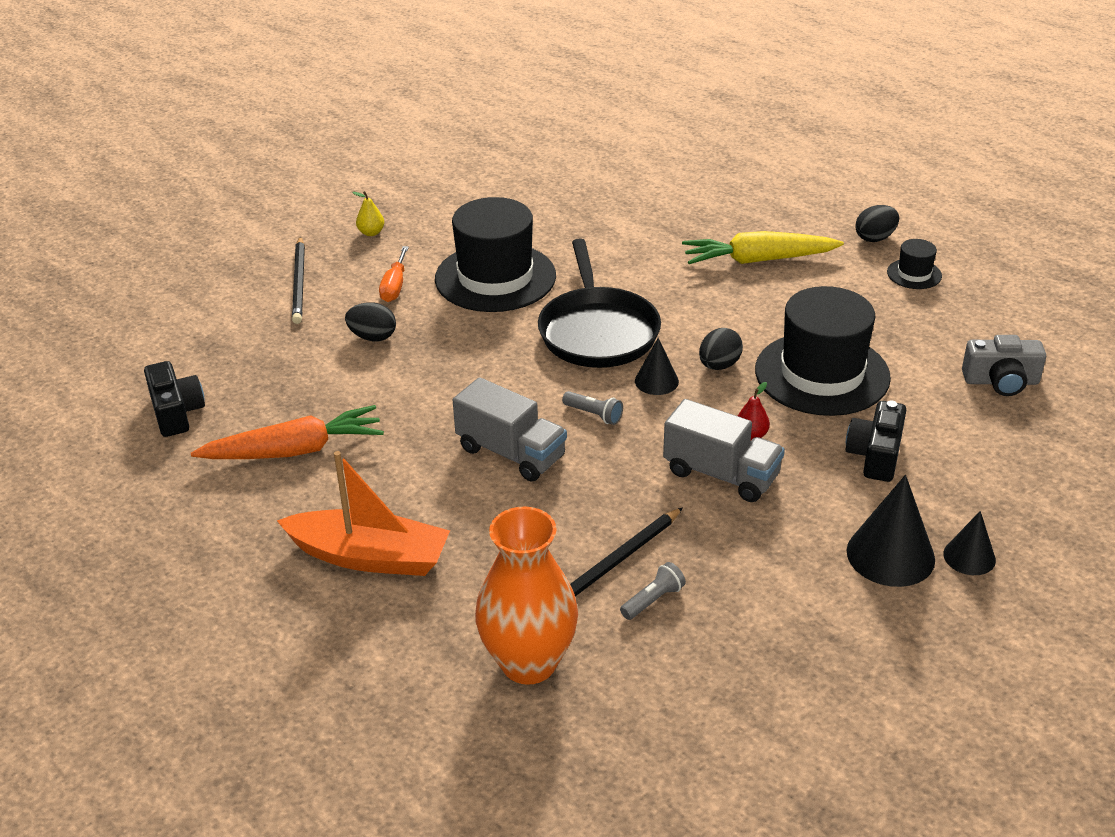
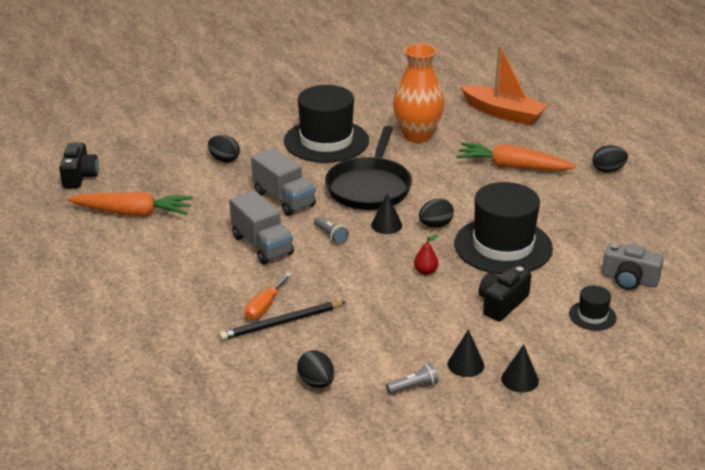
camera: 20 degrees right, 5 degrees down
(299, 283) = (201, 119): black pencil -> none
(370, 556) = (136, 282): orange boat -> orange boat (503, 113)
(371, 233) = (266, 98): yellow pear -> none
(395, 286) = (258, 133): orange screwdriver -> orange screwdriver (264, 307)
(528, 663) = (188, 364): orange vase -> orange vase (417, 135)
(653, 600) = (289, 350): grey flashlight -> grey flashlight (413, 387)
(721, 474) = (388, 289): grey truck -> grey truck (284, 199)
(721, 638) = (316, 382): none -> black egg
(758, 260) = (512, 167): yellow carrot -> orange carrot
(890, 555) = (465, 364): black cone -> black cone, size x0.59
(914, 274) = (619, 199): black hat -> black hat (592, 316)

